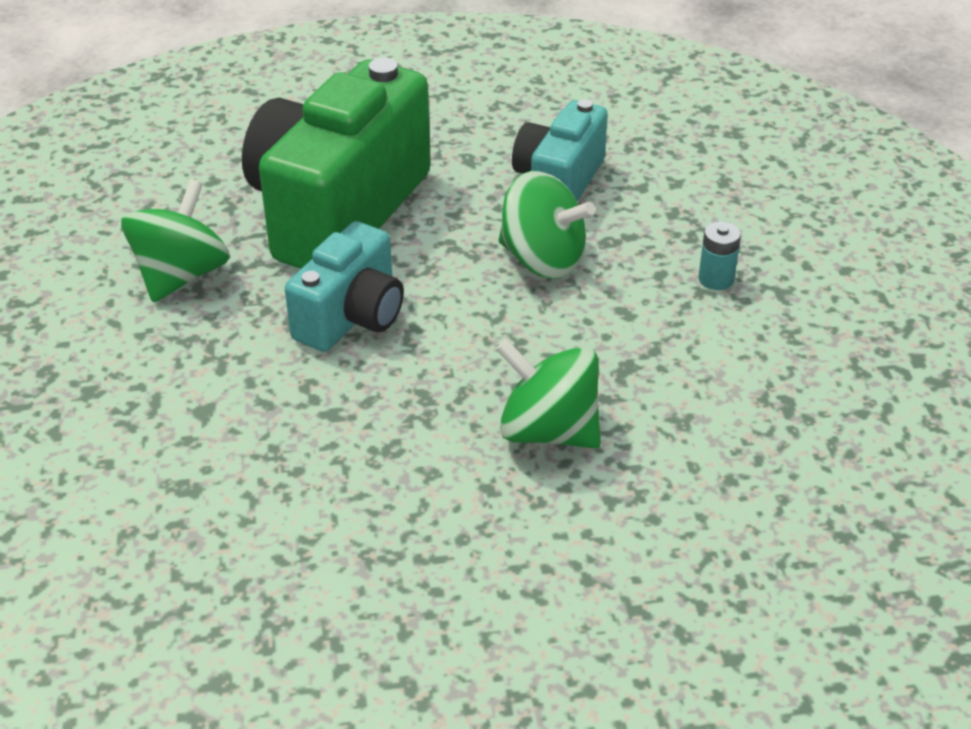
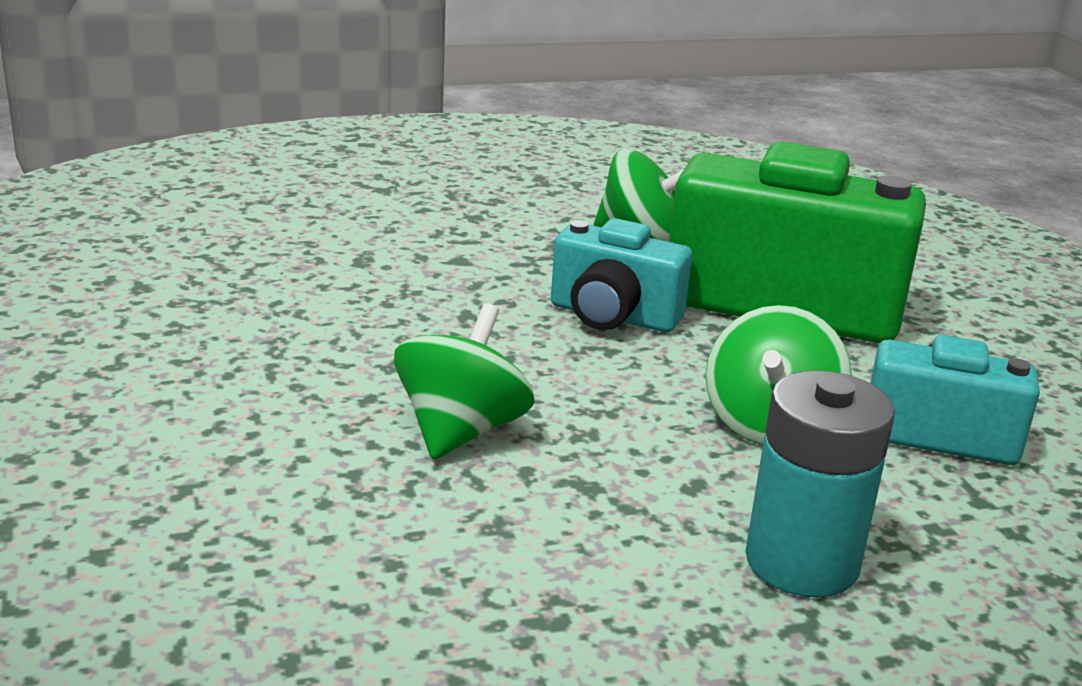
camera: 80 degrees right, 15 degrees down
(716, 279) = (802, 562): turquoise battery -> turquoise battery, size x2.12

